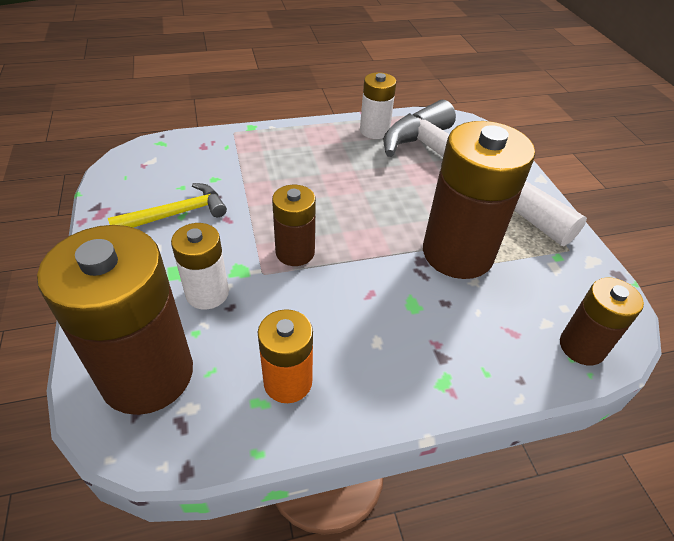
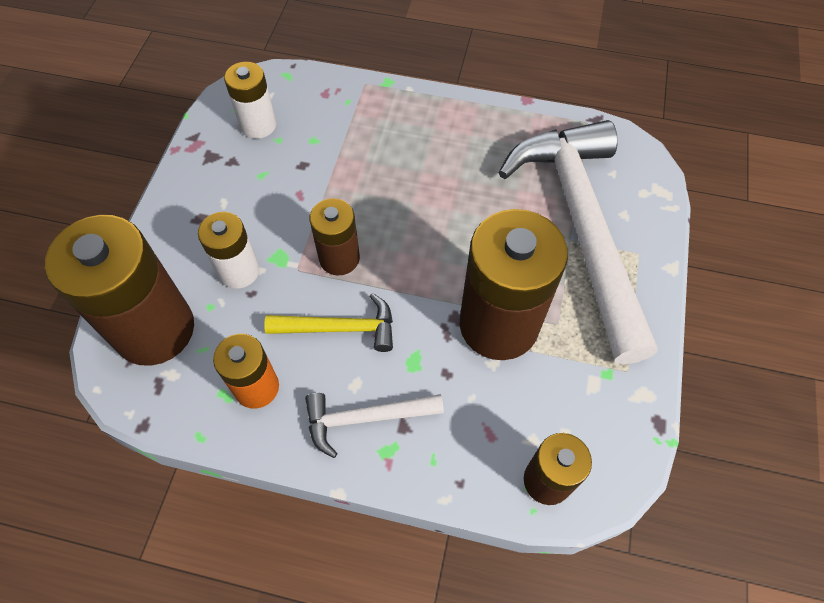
camera: 30 degrees right, 15 degrees up
(176, 214) = (257, 171): yellow hammer -> yellow hammer (340, 328)
(374, 131) = (519, 131): white battery -> white battery (258, 125)
(406, 364) = (365, 418): none -> white hammer

